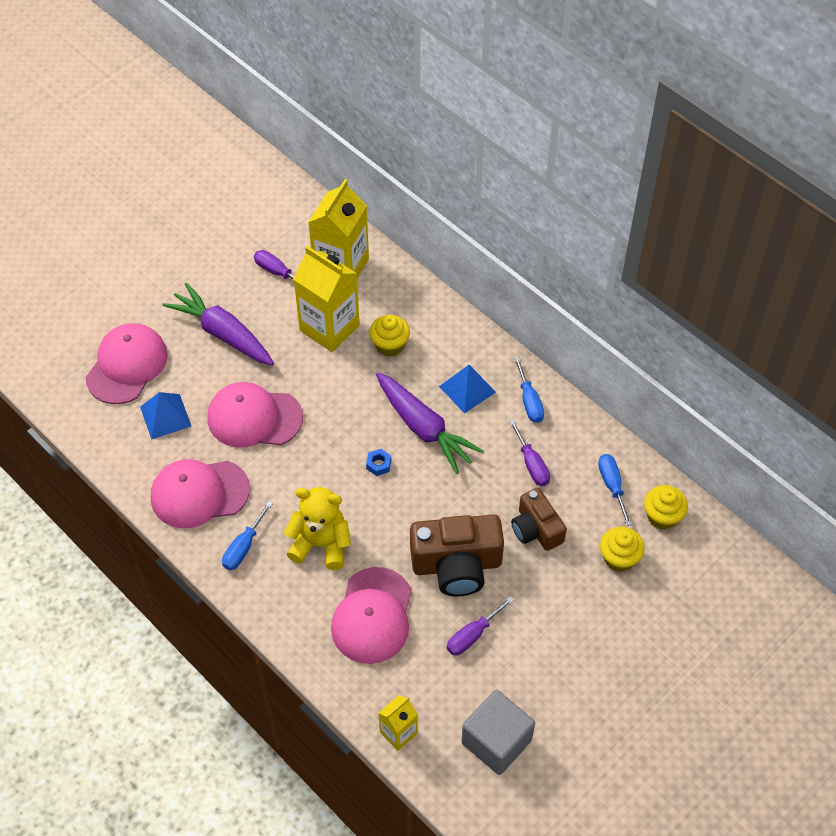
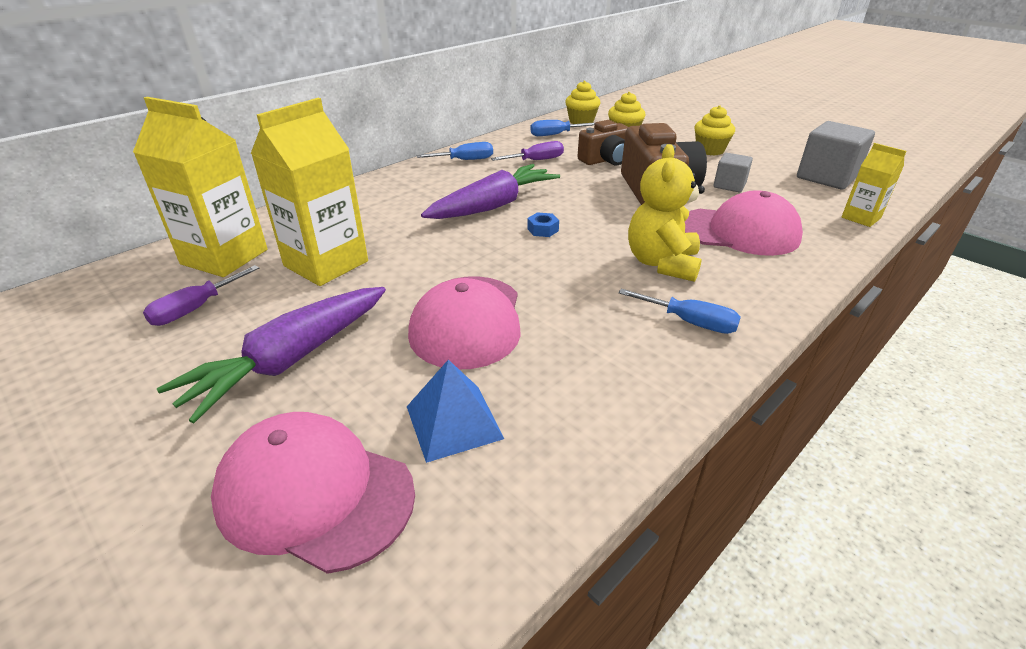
camera: 90 degrees left, 20 degrees down
(199, 493) = (610, 370): pink cap -> none
(390, 345) = (372, 224): yellow cupcake -> yellow cupcake (710, 150)
(467, 389) = (445, 185): blue pyramid -> none
(472, 635) = (729, 185): purple screwdriver -> grey cube

